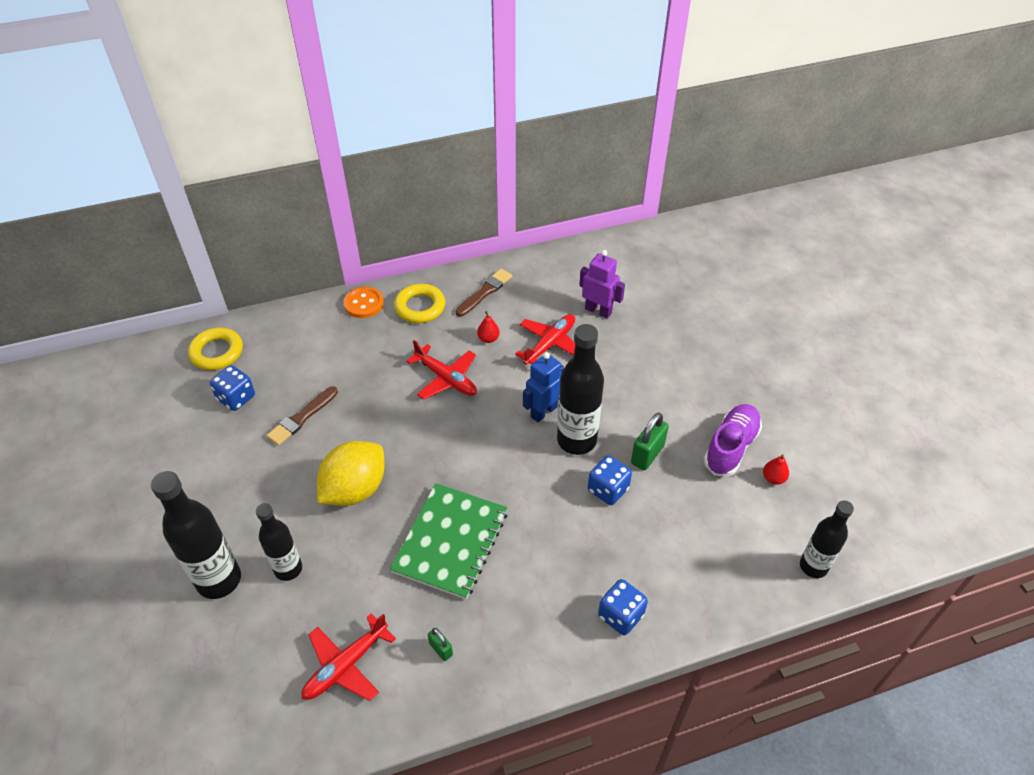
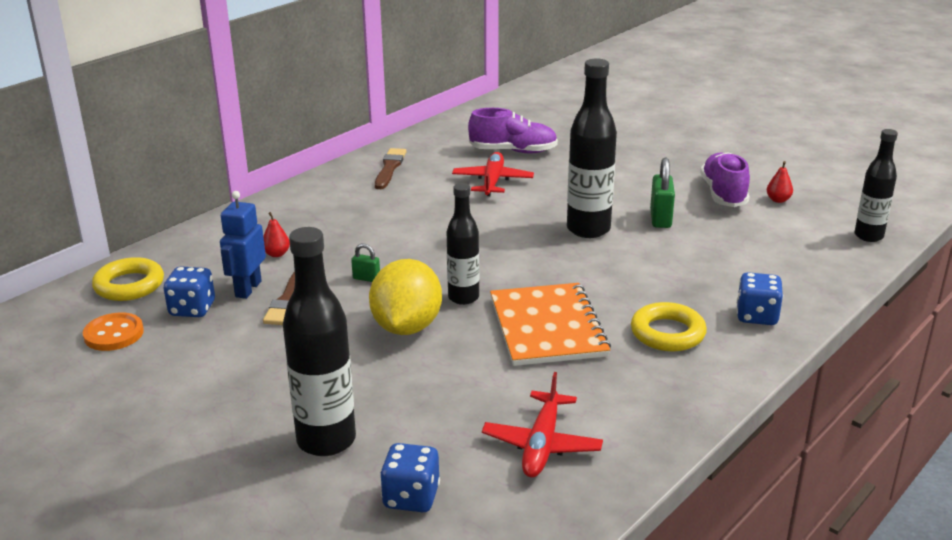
camera: 30 degrees left, 20 degrees down
(288, 569) = (398, 404): black bottle -> black bottle (463, 297)
(364, 304) = (268, 207): orange button -> orange button (114, 334)
(420, 307) = (333, 194): yellow ring -> yellow ring (667, 333)
(441, 649) = (623, 397): green padlock -> green padlock (366, 278)
(446, 378) = (415, 229): red plane -> none
(450, 541) = (547, 327): green notebook -> orange notebook
(488, 338) = (428, 194): red pear -> red pear (276, 254)
(543, 411) = (536, 222): blue robot -> blue robot (248, 289)
(598, 311) = (513, 151): purple robot -> purple shoe
(608, 489) = (652, 248): blue dice -> blue dice (411, 497)

